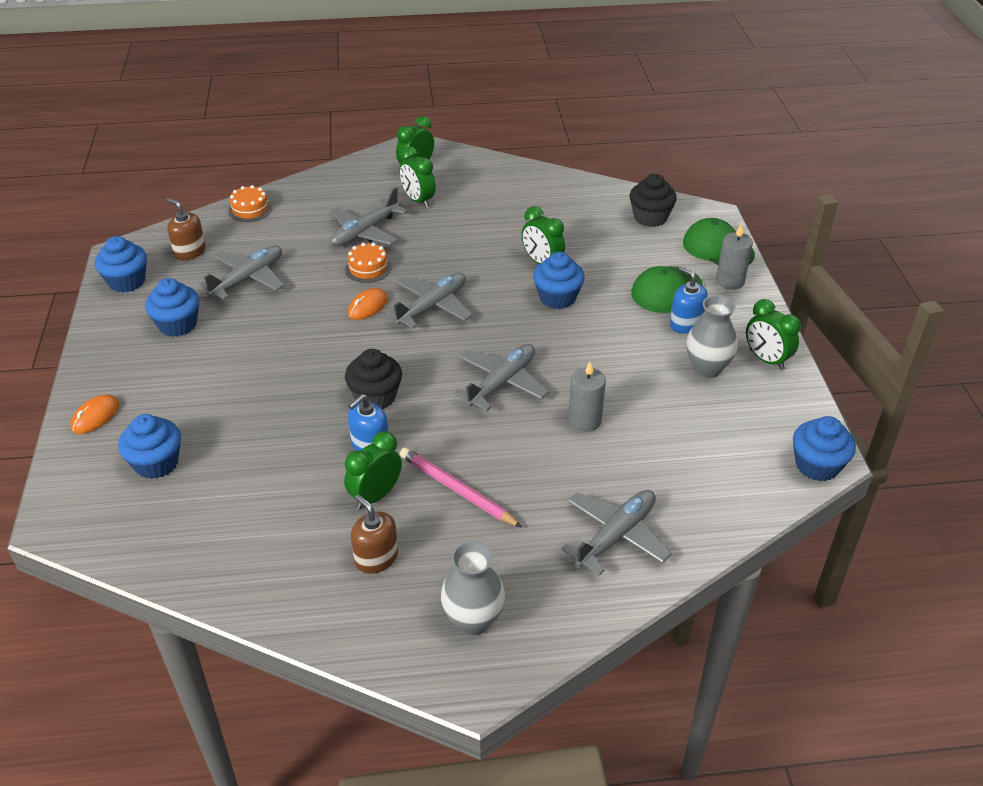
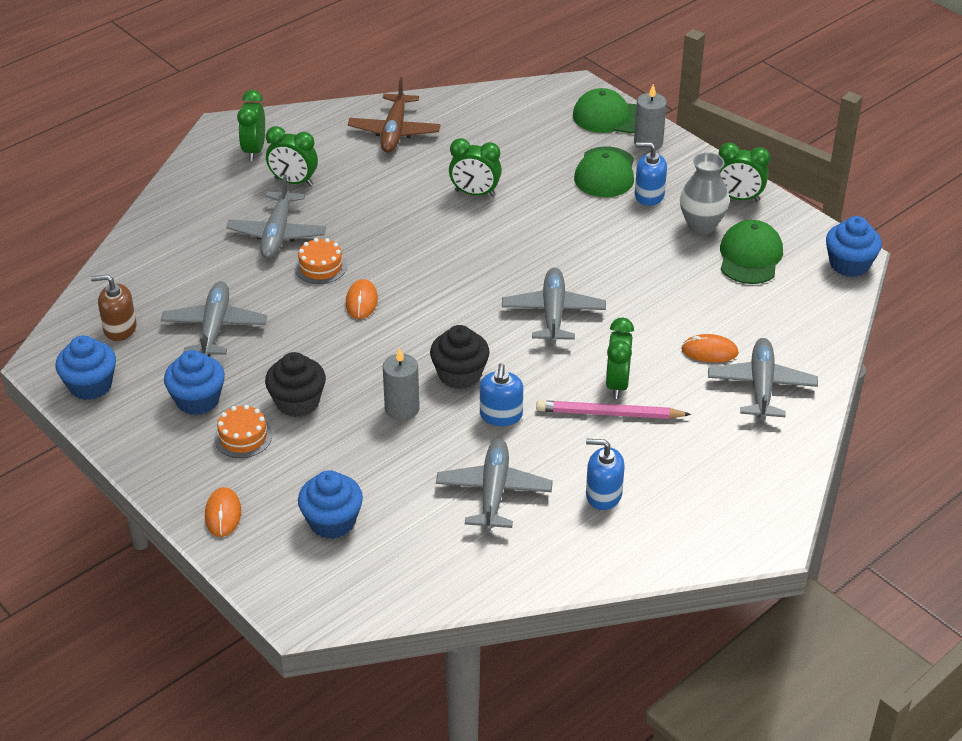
camera: 35 degrees left, 0 degrees up
(250, 209) = (130, 261): orange cake -> orange cake (243, 437)
(375, 496) = (550, 451): green clock -> green clock (617, 384)
(376, 558) = (603, 495): brown soap dispenser -> blue soap dispenser
(432, 306) = (421, 275): grey plane -> grey plane (494, 492)
(473, 620) = (722, 498): grey vase -> none
(530, 194) = (394, 132): none -> brown plane
(557, 298) = (521, 219): blue cupcake -> none
(584, 420) = (650, 312): grey candle -> grey candle (402, 409)
(601, 480) = (709, 351): none -> orange mouse
(650, 217) = (525, 111): black cupcake -> black cupcake (297, 402)
(725, 414) = (750, 256): none -> green cap

